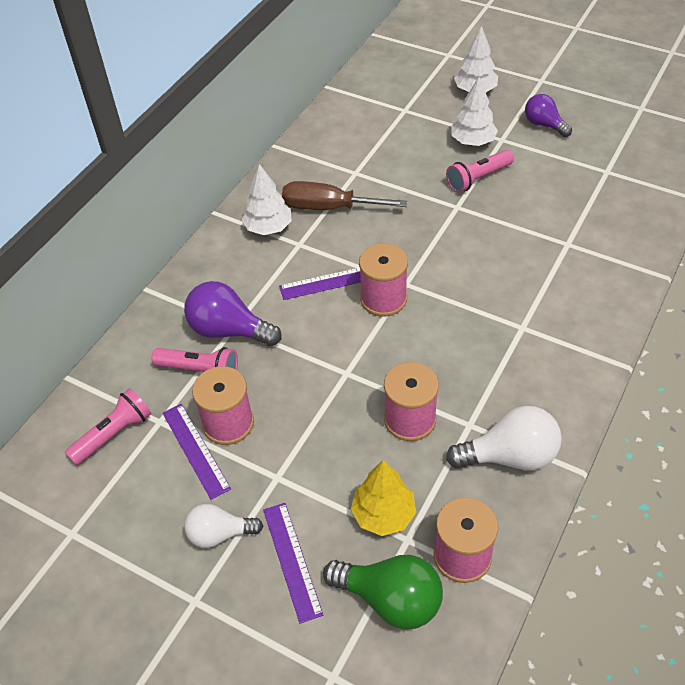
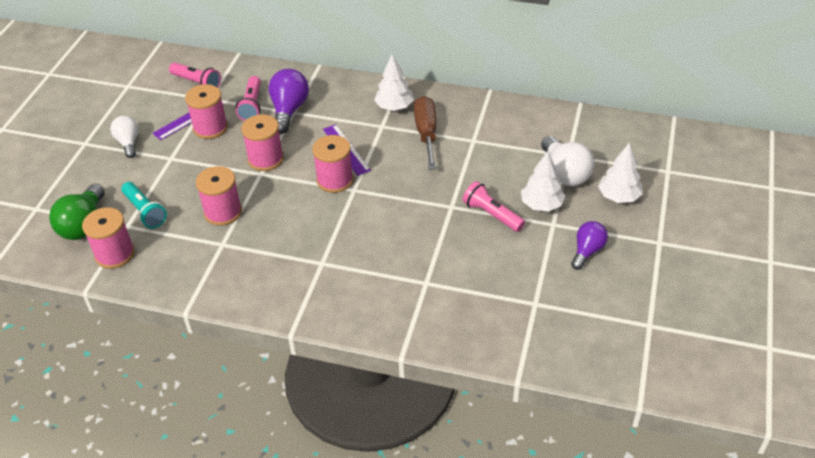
camera: 75 degrees right, 5 degrees down
(292, 560) = (110, 177): purple ruler -> none
(319, 364) = (265, 159): none -> pink spool
(383, 514) = (145, 211): yellow tree -> turquoise flashlight
(510, 456) = (196, 269): white light bulb -> white light bulb (564, 173)

